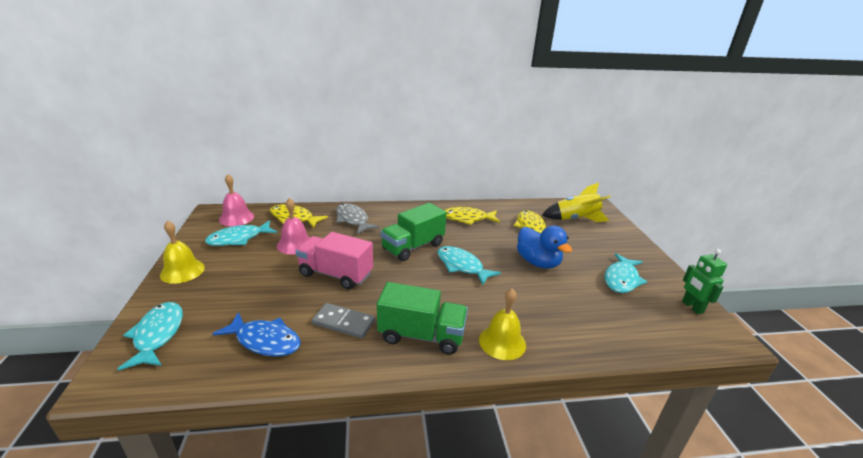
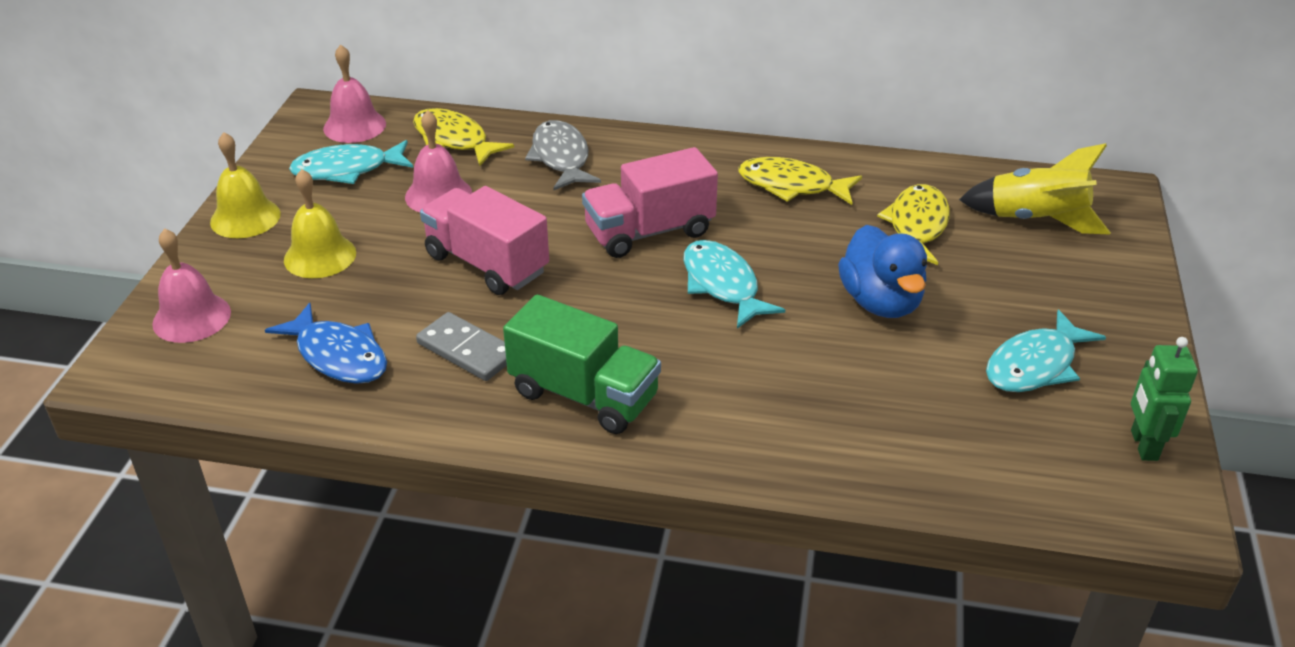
camera: 20 degrees right, 10 degrees up
(157, 335) = (191, 317): turquoise fish -> pink bell
(413, 247) = (649, 232): green truck -> pink truck
(502, 342) = (716, 433): yellow bell -> yellow bell (320, 256)

